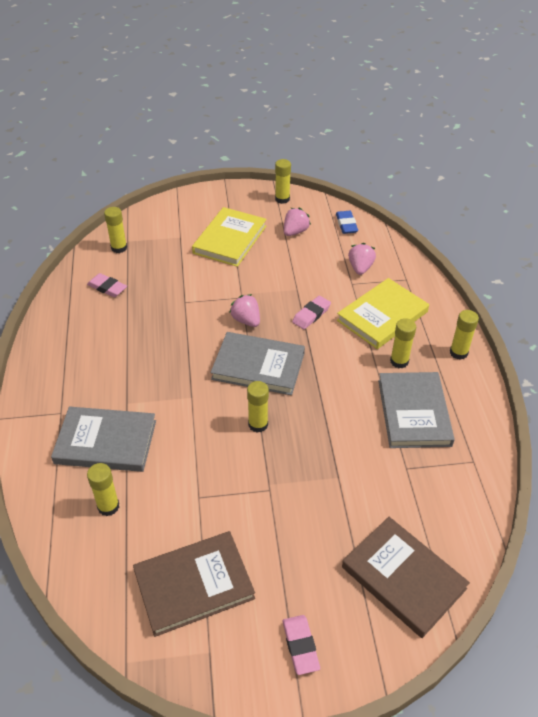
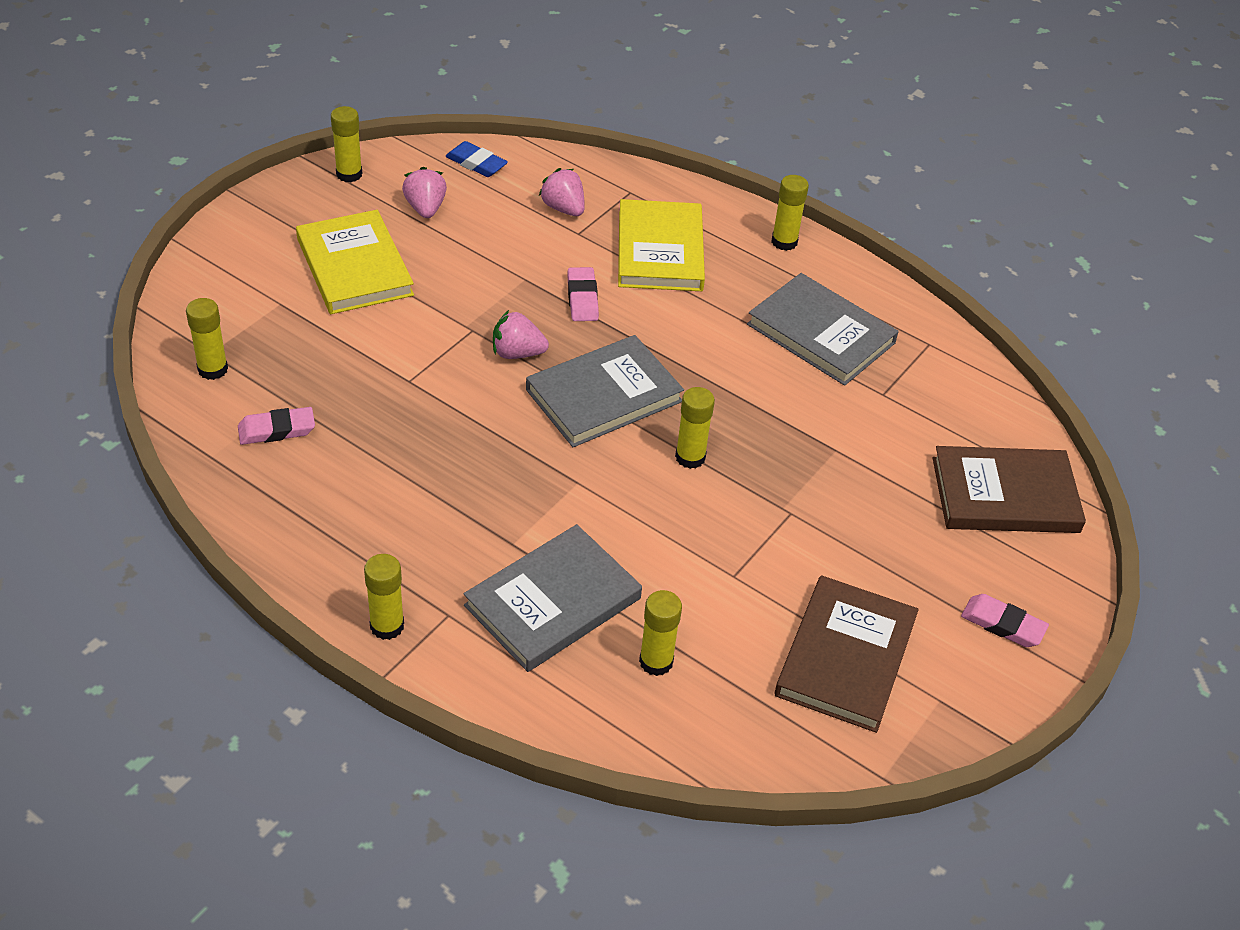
camera: 50 degrees left, 0 degrees up
(399, 361) = (740, 290): yellow glue stick -> yellow glue stick (387, 626)

